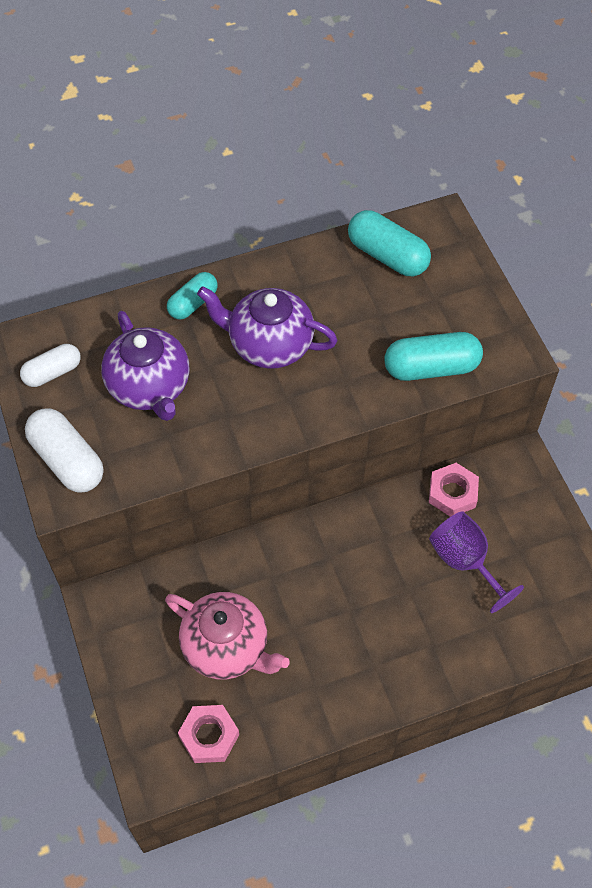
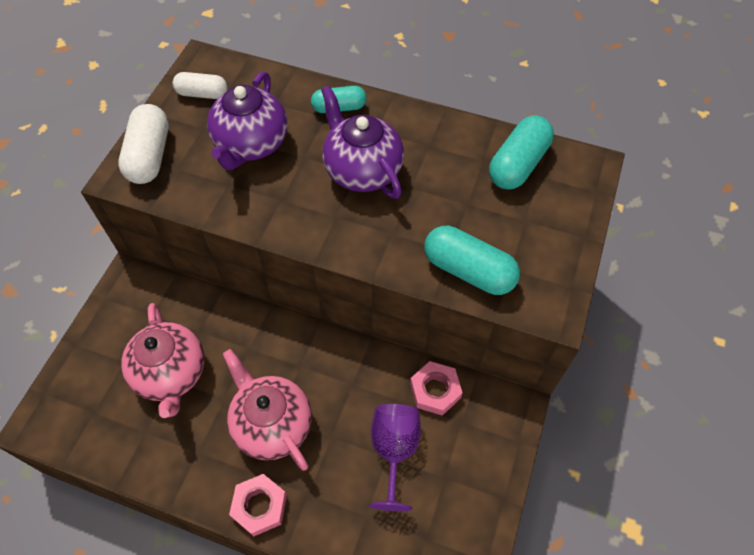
camera: 40 degrees right, 0 degrees up
(209, 736) = (99, 425): pink nut -> pink nut (259, 506)
(352, 618) = (272, 424): none -> pink teapot
(387, 256) = (517, 164): turquoise capsule -> turquoise capsule turned 45 degrees clockwise

